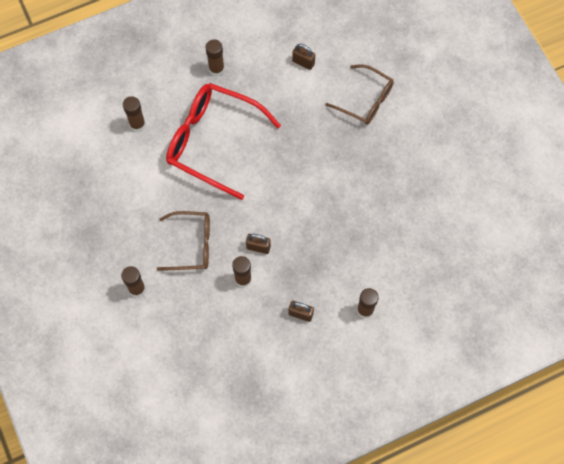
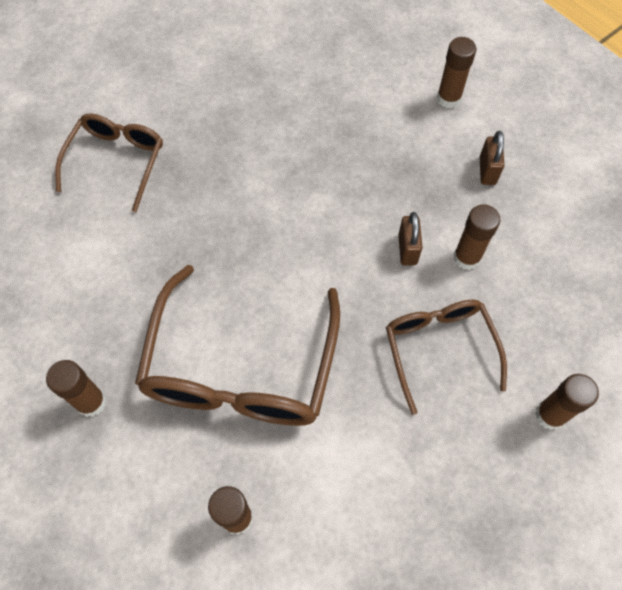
camera: 105 degrees left, 5 degrees down
(213, 141) = (241, 367): red glasses -> brown glasses
(303, 62) = (58, 262): brown padlock -> none

